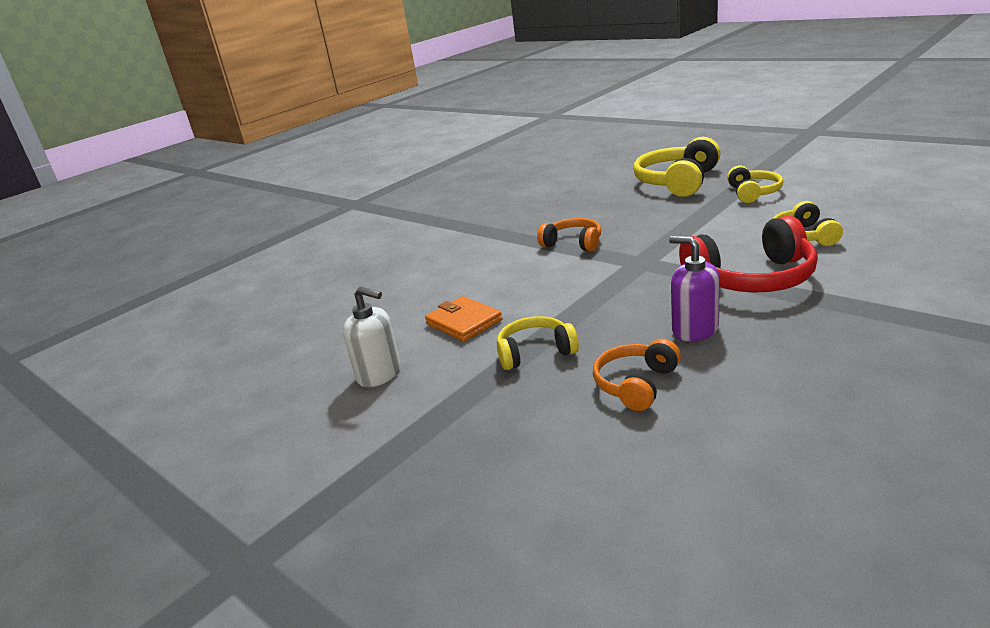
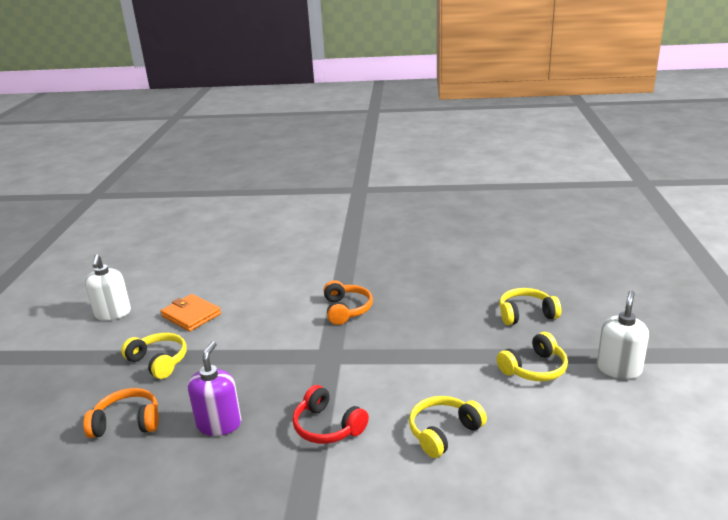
camera: 50 degrees right, 0 degrees up
(464, 322) = (191, 315): orange wallet -> orange wallet turned 60 degrees counterclockwise
(677, 182) = (526, 314): yellow headphones -> yellow headphones, size x0.59
(752, 279) = (327, 427): red headphones -> red headphones, size x0.59
(782, 170) = (619, 369): none -> white soap dispenser

